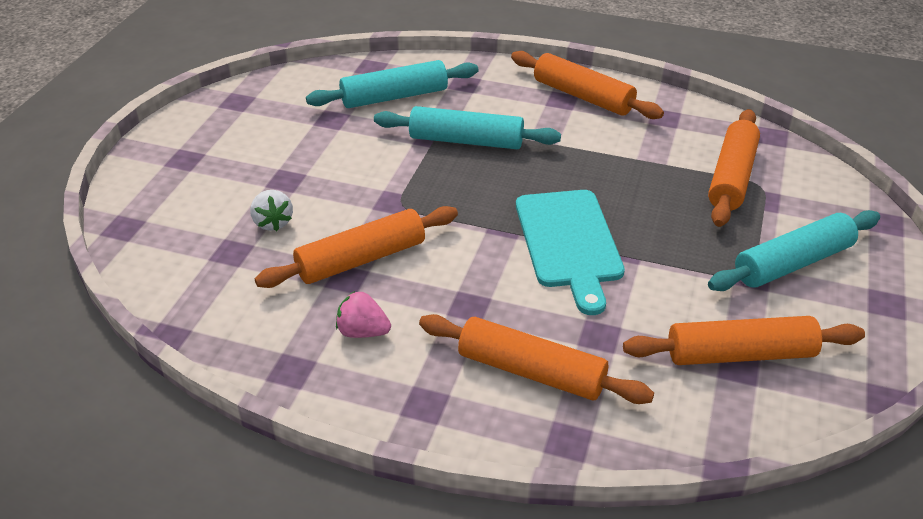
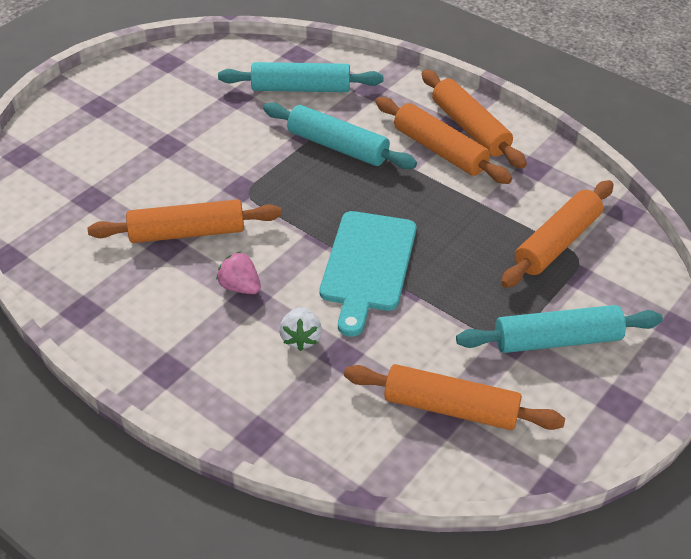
camera: 20 degrees right, 5 degrees up
(273, 222) = (136, 181): white strawberry -> white strawberry (301, 338)
(362, 332) = (153, 295): pink strawberry -> pink strawberry (240, 287)
(531, 371) = (265, 369): orange rolling pin -> orange rolling pin (439, 150)

